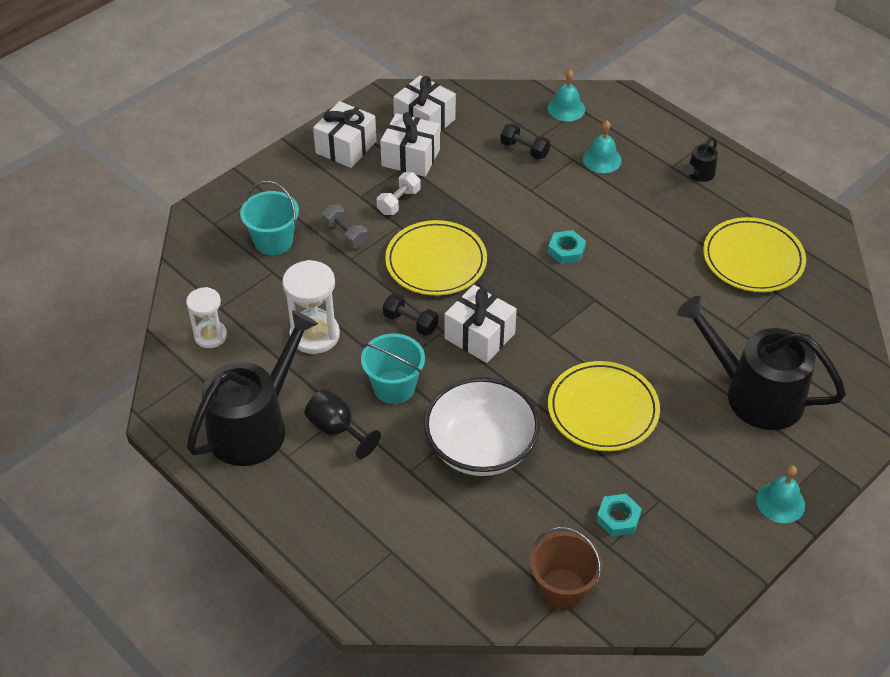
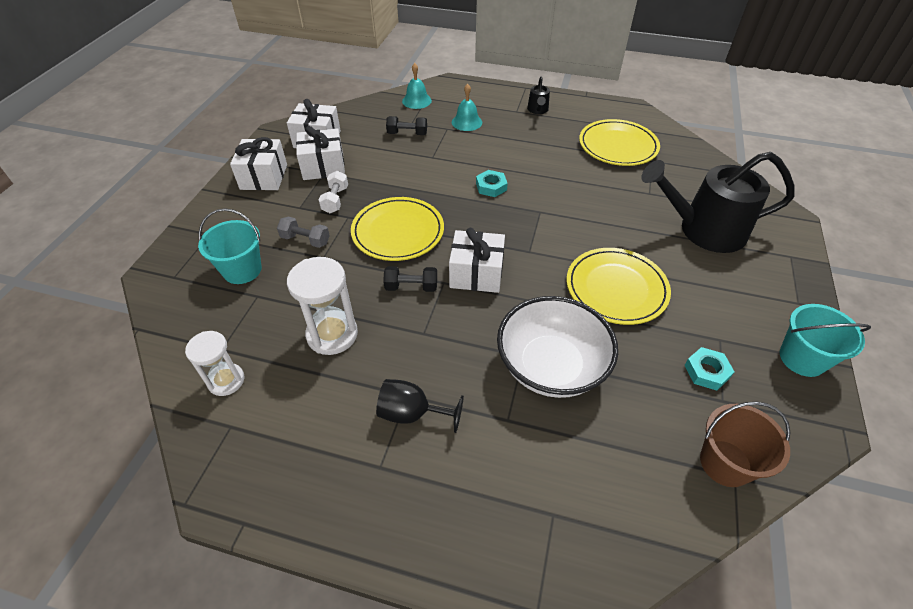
camera: 30 degrees left, 0 degrees up
(254, 426) = (325, 451): black watering can -> none
(394, 387) = (437, 348): turquoise bucket -> turquoise bucket (802, 358)
(780, 502) = (797, 299): turquoise bell -> none

